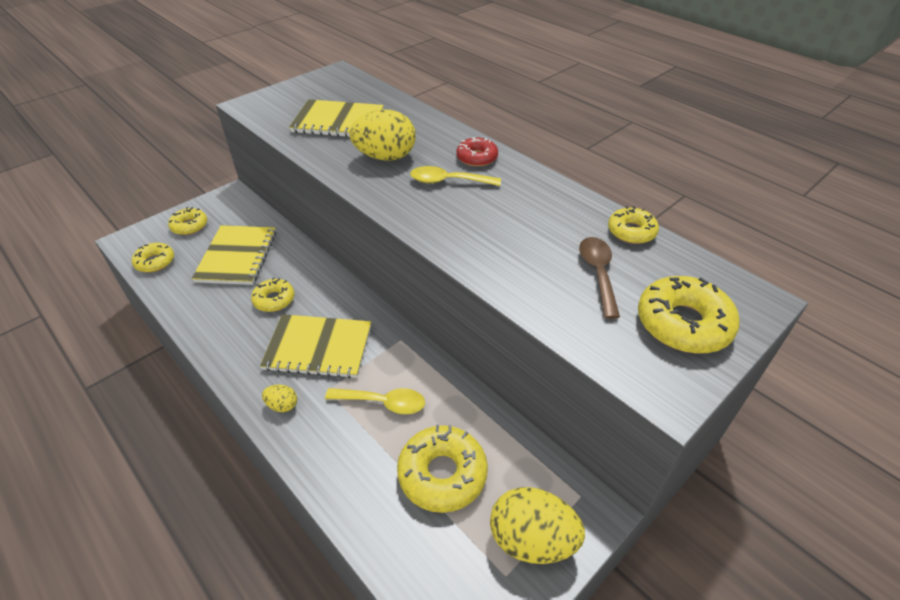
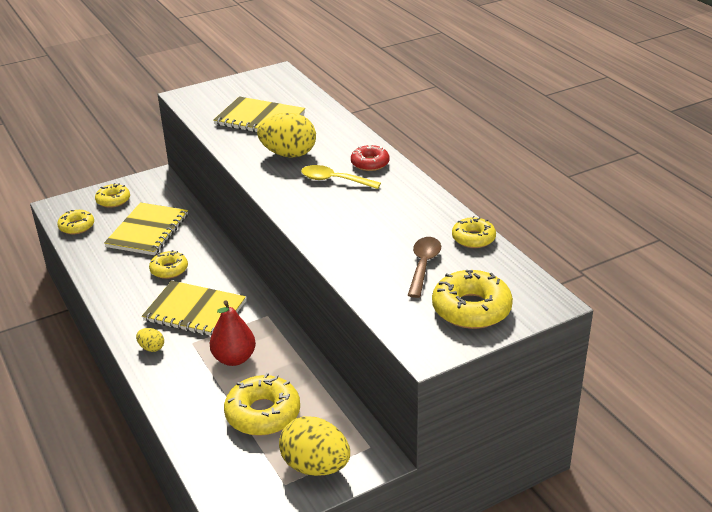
camera: 15 degrees right, 10 degrees down
(383, 403) = (234, 358): yellow spoon -> red pear

